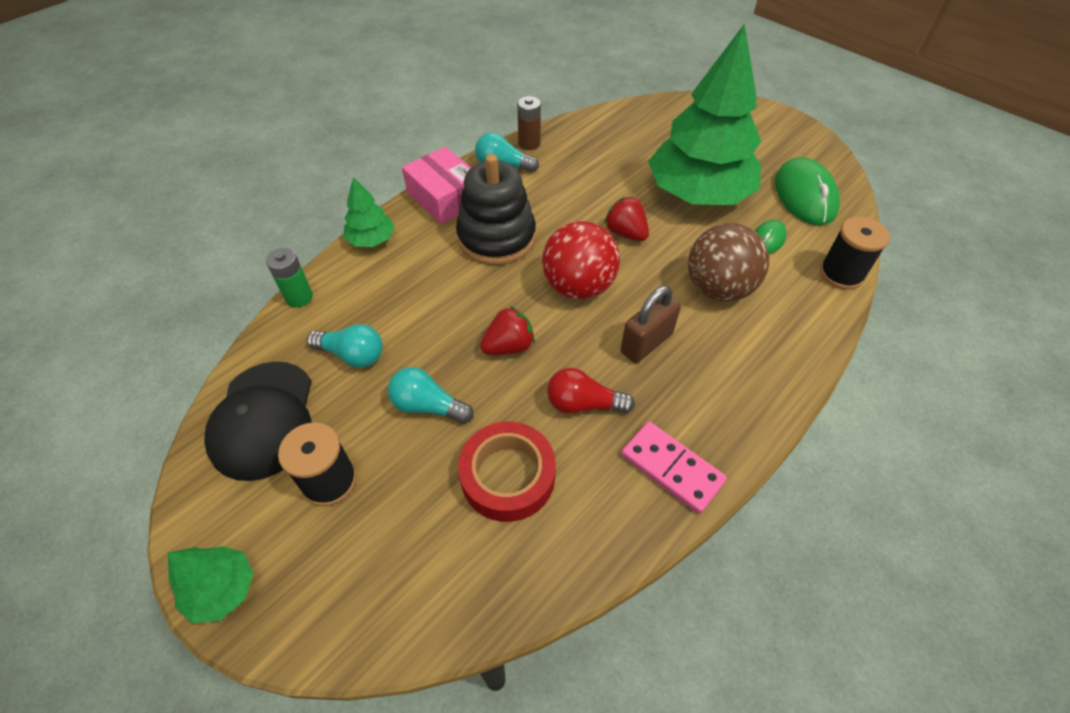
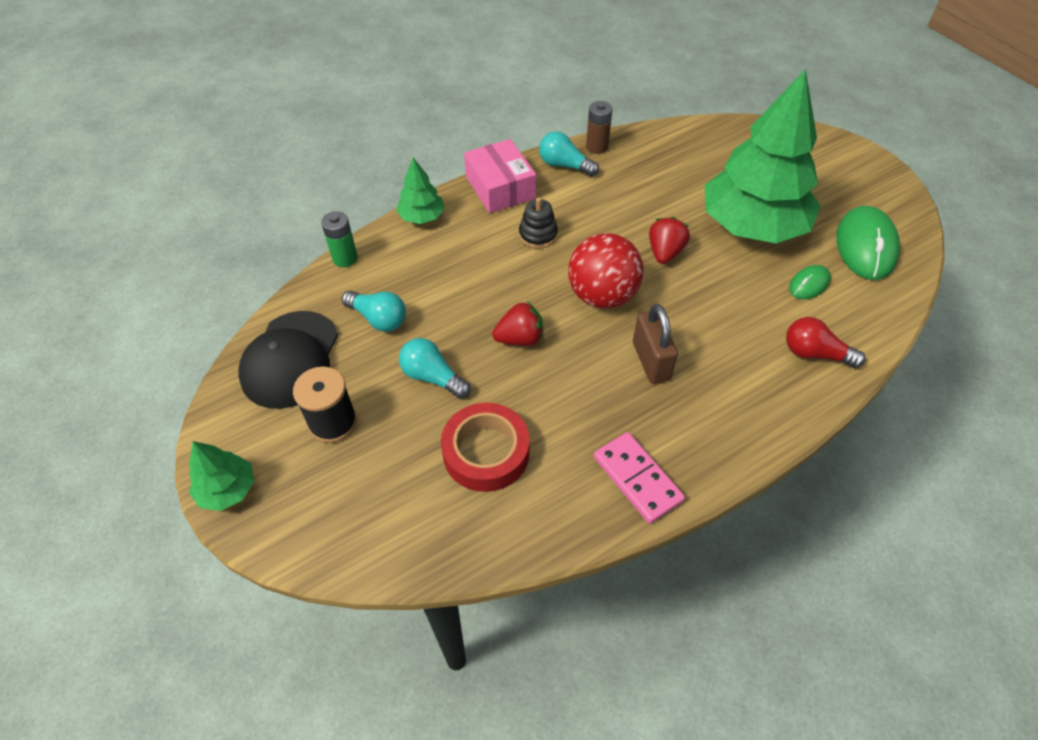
camera: 15 degrees right, 0 degrees up
(496, 237) = (538, 235): black stacking toy -> black stacking toy, size x0.51
(583, 404) = (573, 404): red light bulb -> red light bulb (815, 353)
(625, 233) = (665, 252): red strawberry -> red strawberry turned 45 degrees clockwise
(646, 343) = (651, 361): brown padlock -> brown padlock turned 75 degrees counterclockwise
(718, 288) = (740, 323): brown ball -> none
(841, 274) = (874, 332): black spool -> none

